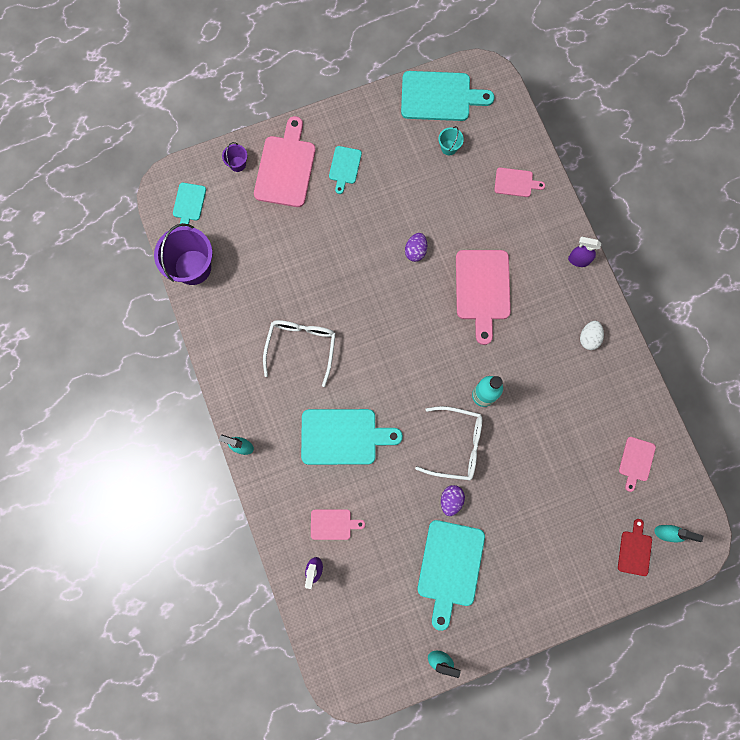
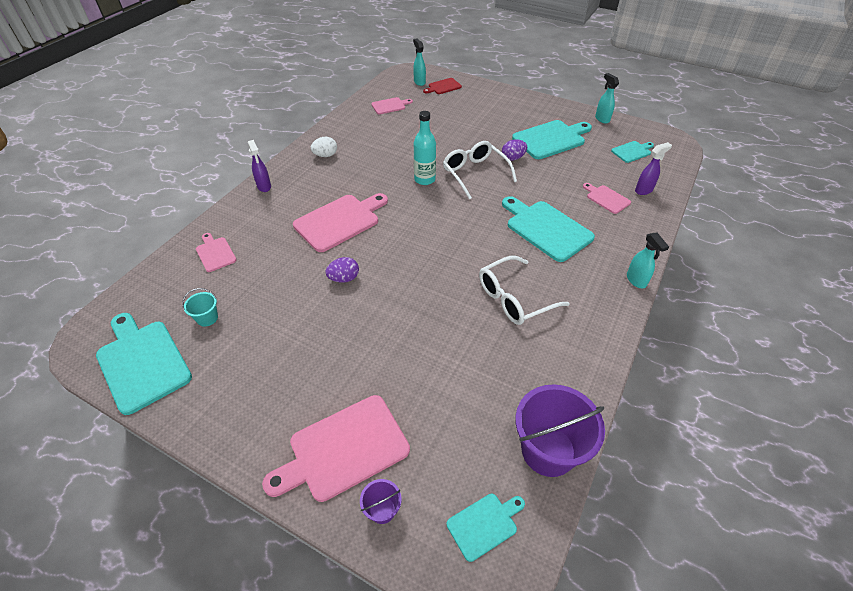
camera: 130 degrees left, 30 degrees down
(344, 167) = (297, 390): turquoise cutting board -> turquoise cutting board (632, 151)

